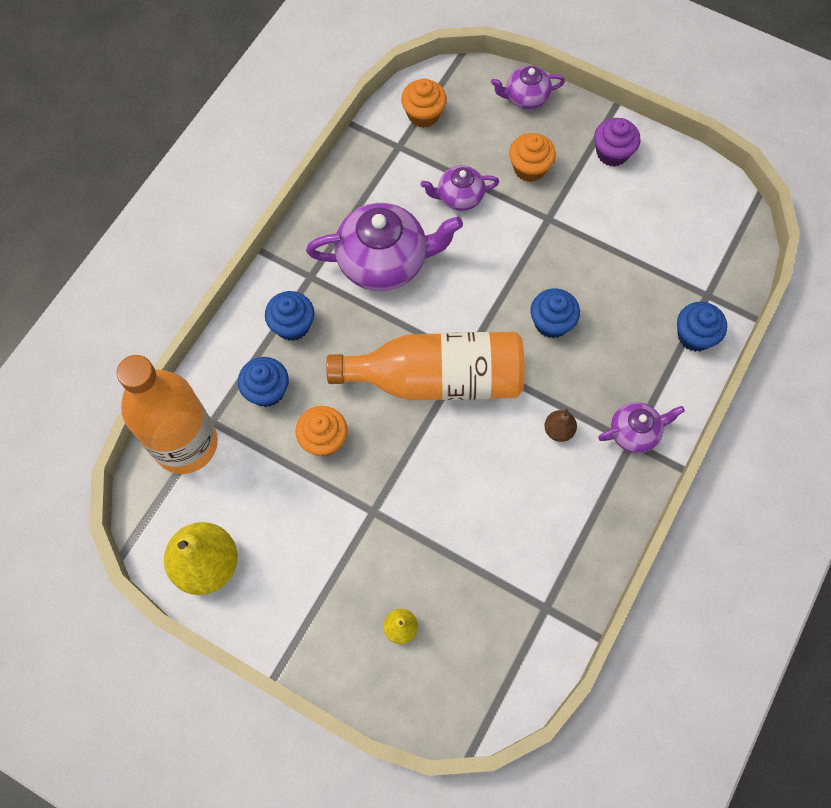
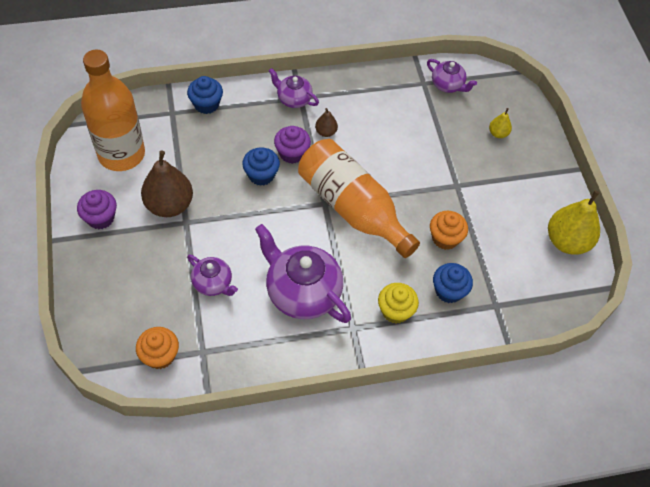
camera: 135 degrees left, 10 degrees down
(185, 444) = (523, 308): orange bottle -> orange bottle (121, 154)
(292, 325) = (395, 311): blue cupcake -> yellow cupcake
(525, 97) = (90, 299): purple teapot -> purple teapot (448, 85)
(529, 168) = (153, 257): orange cupcake -> none
(556, 373) = (292, 153): none -> purple cupcake
(581, 217) = (169, 205): none -> brown pear

